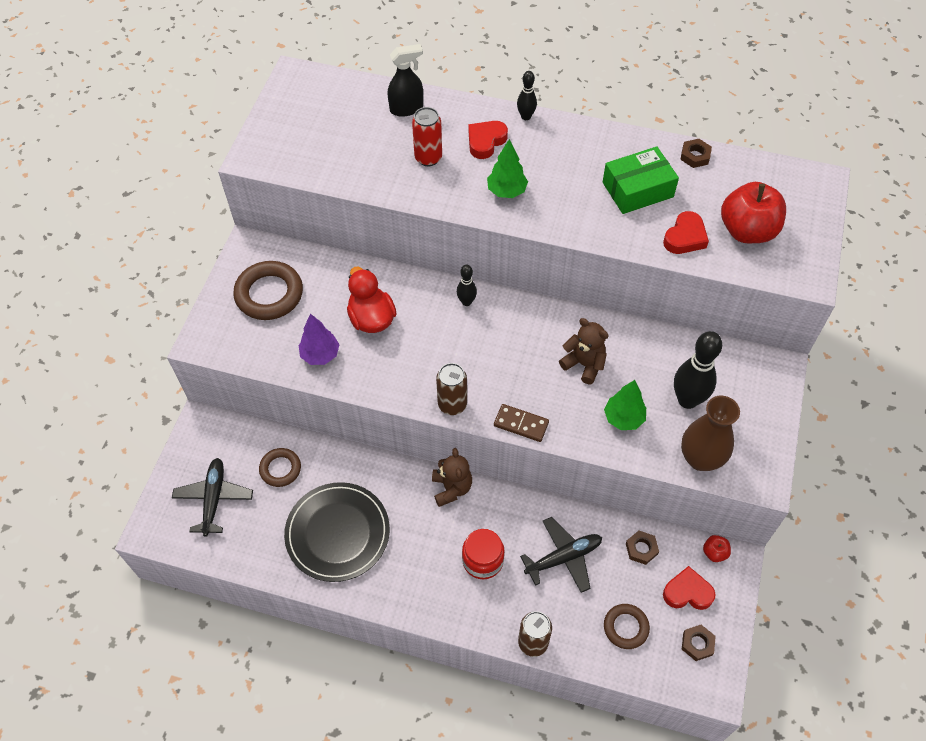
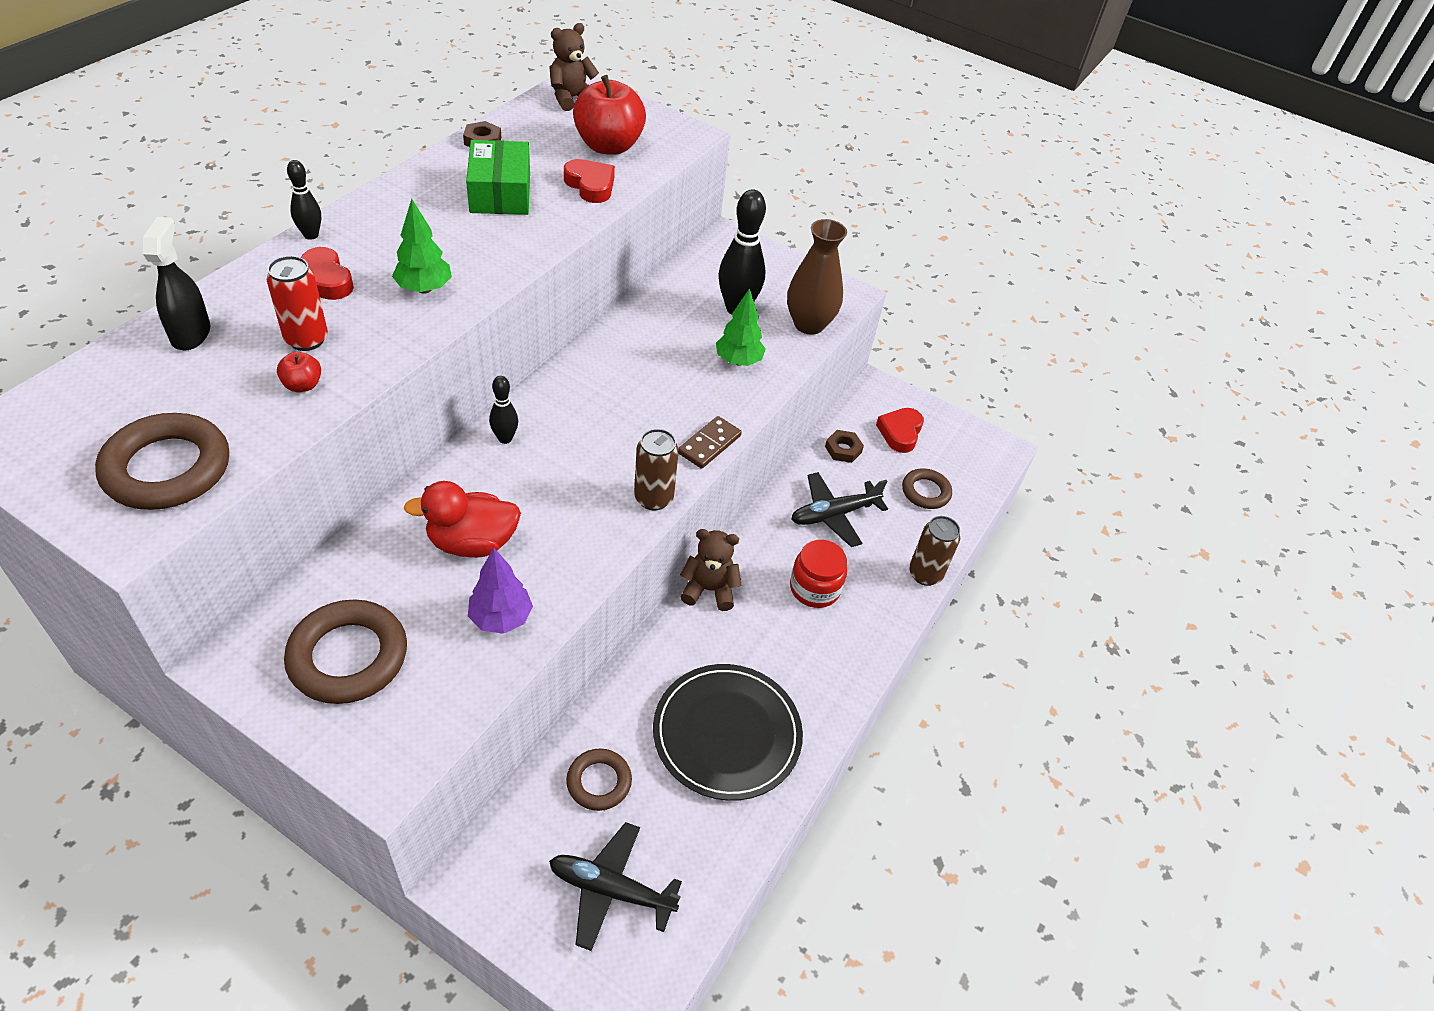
camera: 80 degrees left, 10 degrees down
(302, 149) = (167, 468): none -> brown ring
(564, 557) = (833, 514): black plane -> black plane turned 105 degrees counterclockwise
(584, 364) = (654, 367): brown teddy bear -> brown teddy bear (571, 98)
(697, 644) = (954, 445): brown nut -> none
(714, 552) = (864, 398): red apple -> red apple (303, 385)

